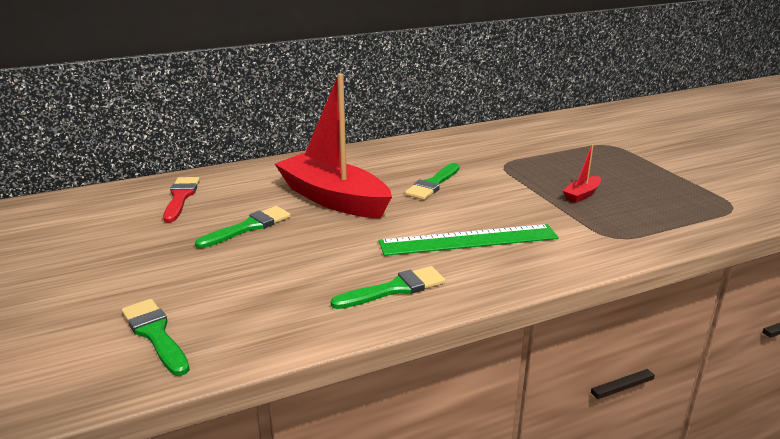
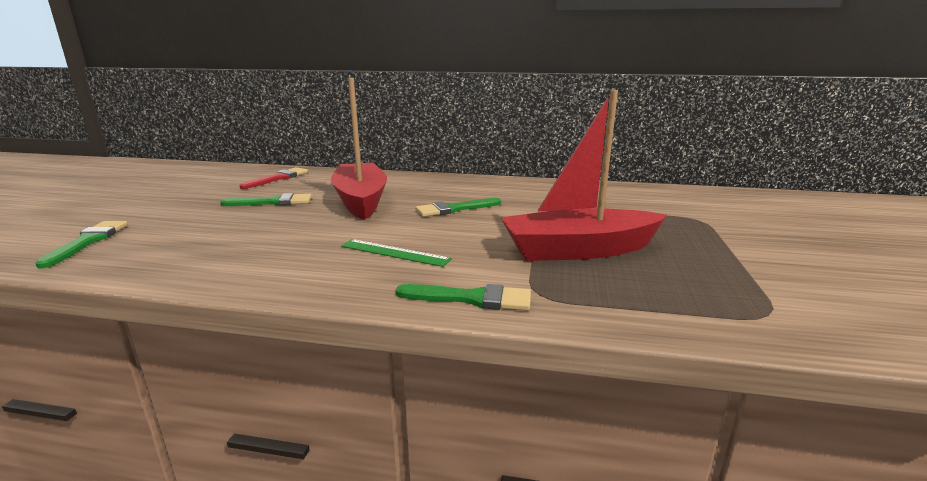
camera: 35 degrees right, 5 degrees down
(394, 289) = (263, 266): green brush -> green brush (471, 298)
(468, 240) = (394, 252): green ruler -> green ruler, size x0.62
(582, 195) = (579, 250): red boat -> red boat, size x2.44

